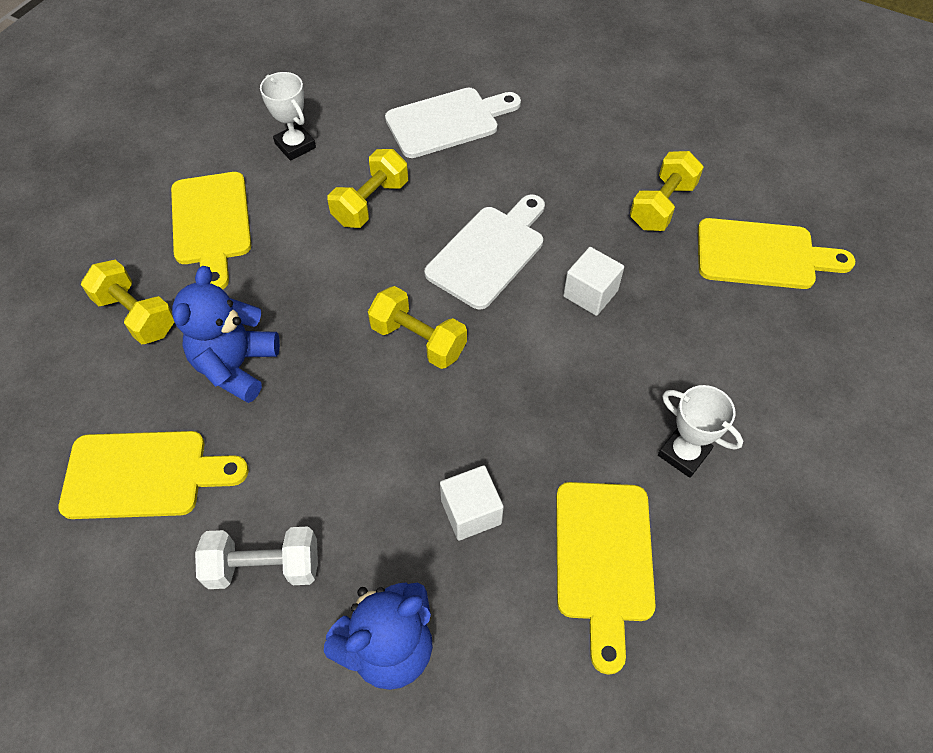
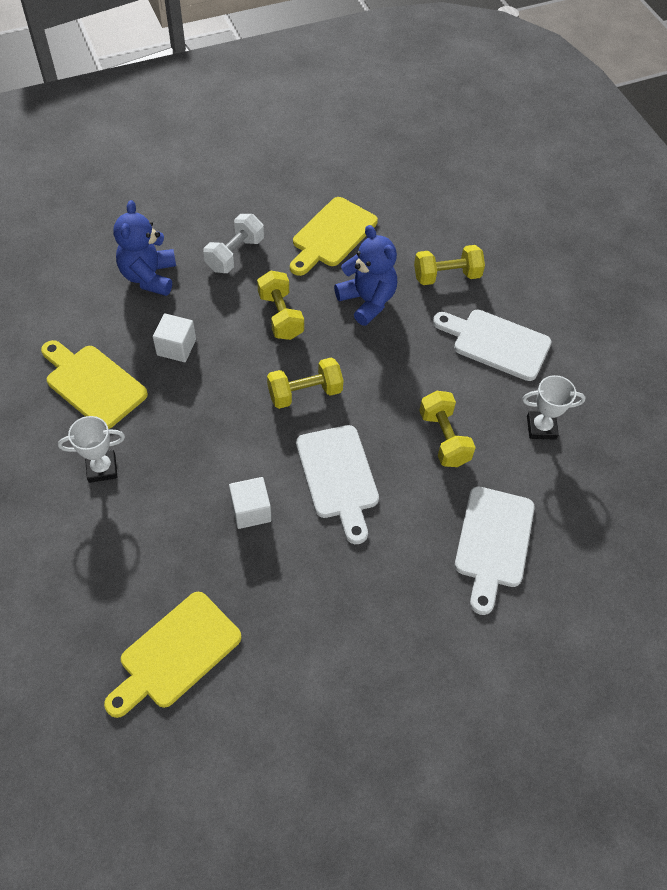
camera: 125 degrees right, 0 degrees up
(211, 224) = (496, 343): yellow cutting board -> white cutting board
(662, 205) = (281, 625): yellow dumbbell -> yellow dumbbell (280, 316)

